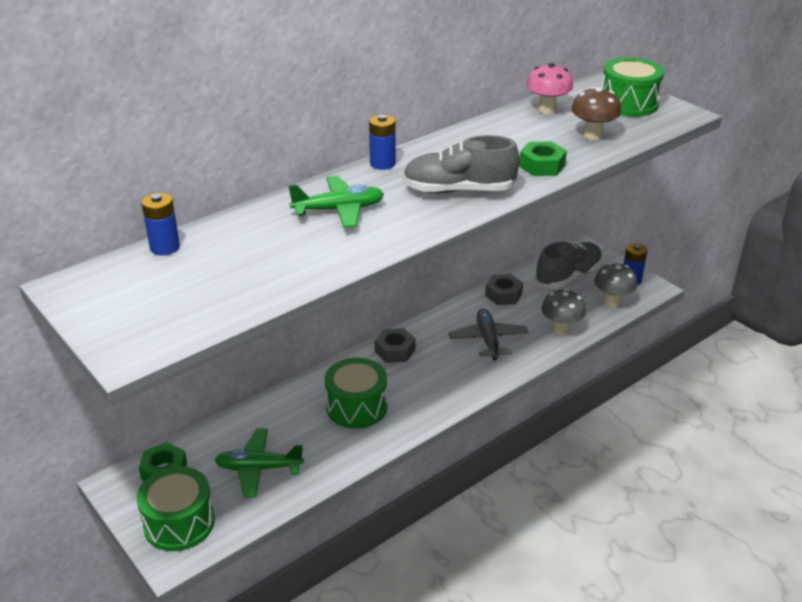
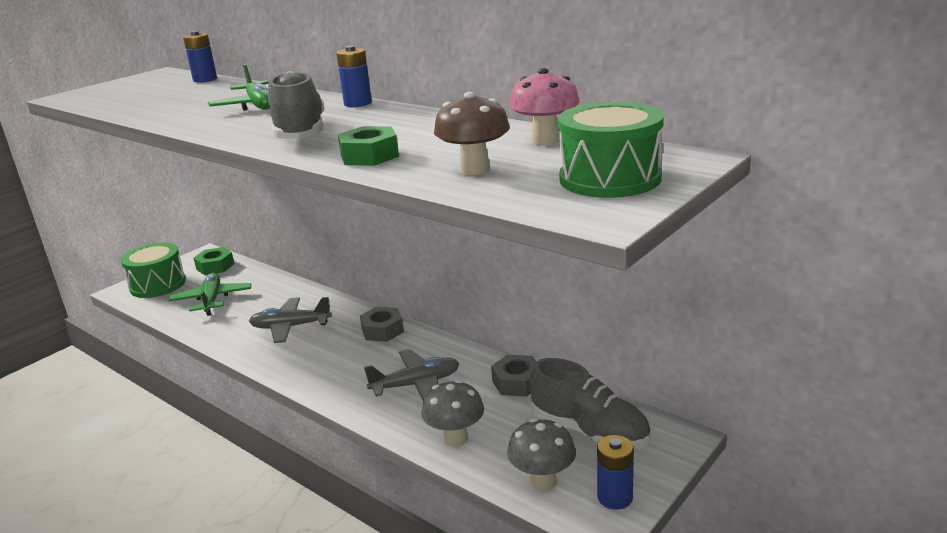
camera: 80 degrees right, 10 degrees down
(356, 407) = (290, 327): green drum -> grey plane

